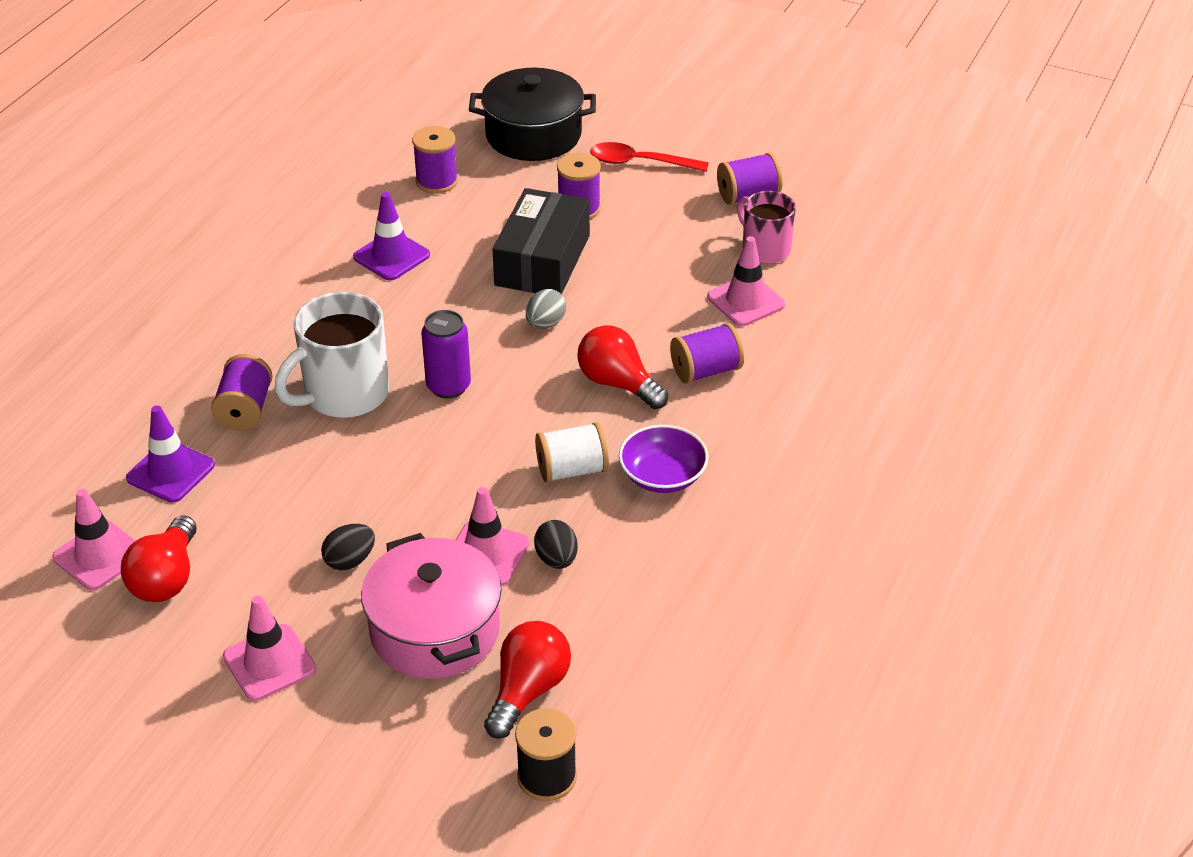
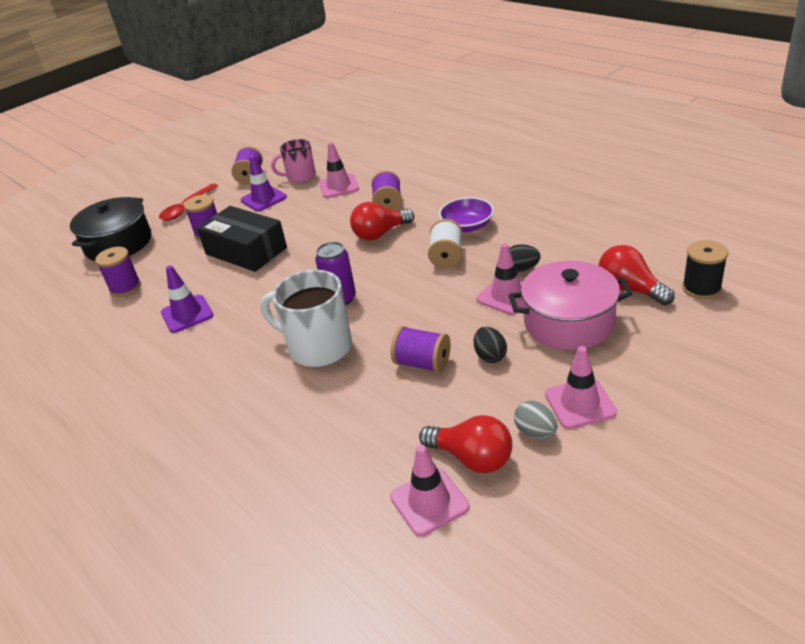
camera: 65 degrees left, 5 degrees down
(170, 472) = (350, 449): purple traffic cone -> purple traffic cone (263, 199)
(245, 410) = (302, 401): purple spool -> purple spool (422, 363)
(344, 394) = (318, 347): white mug -> white mug turned 135 degrees clockwise
(545, 324) = (307, 255): grey egg -> grey egg (535, 432)

